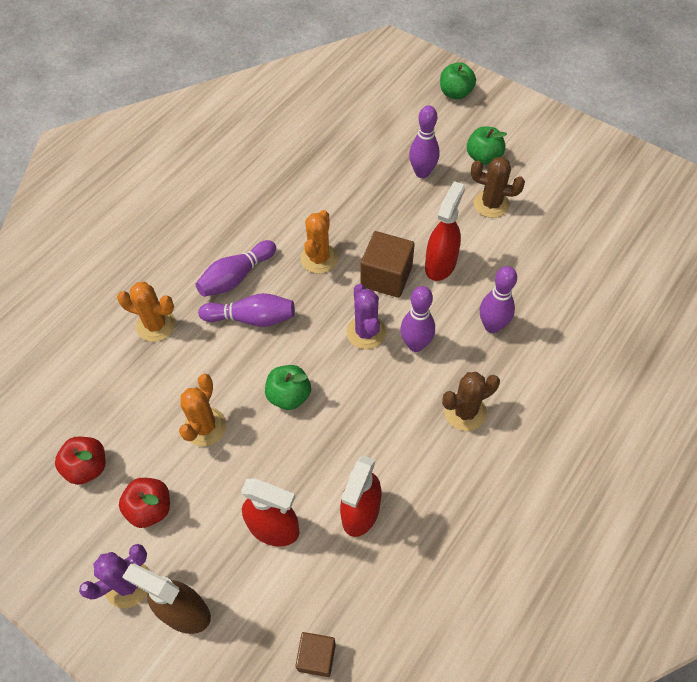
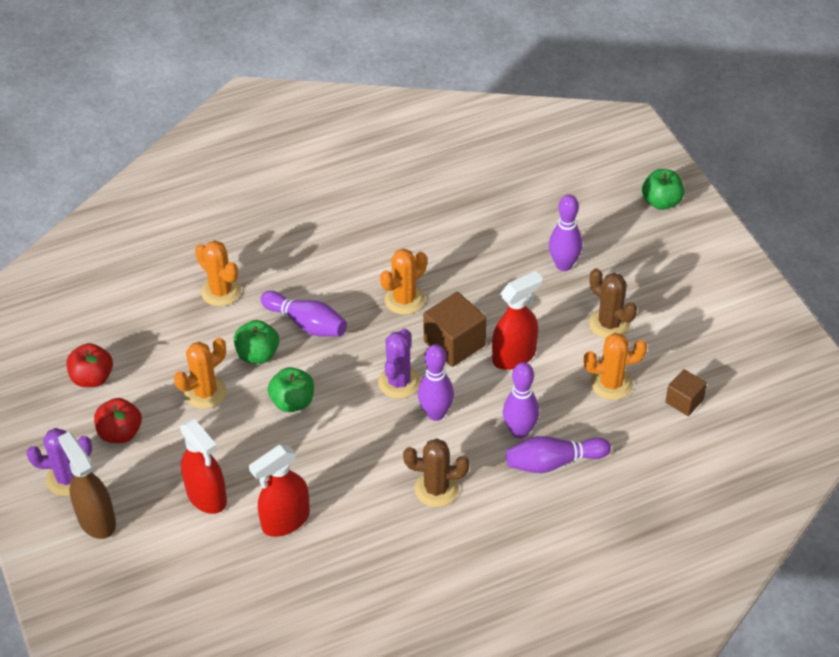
camera: 30 degrees right, 10 degrees down
(236, 277) = (318, 282): purple bowling pin -> purple bowling pin (554, 462)
(316, 657) = (174, 603): brown cube -> brown cube (684, 401)
(483, 157) = (638, 276): green apple -> green apple (258, 354)
(529, 251) = (611, 384): none -> orange cactus

